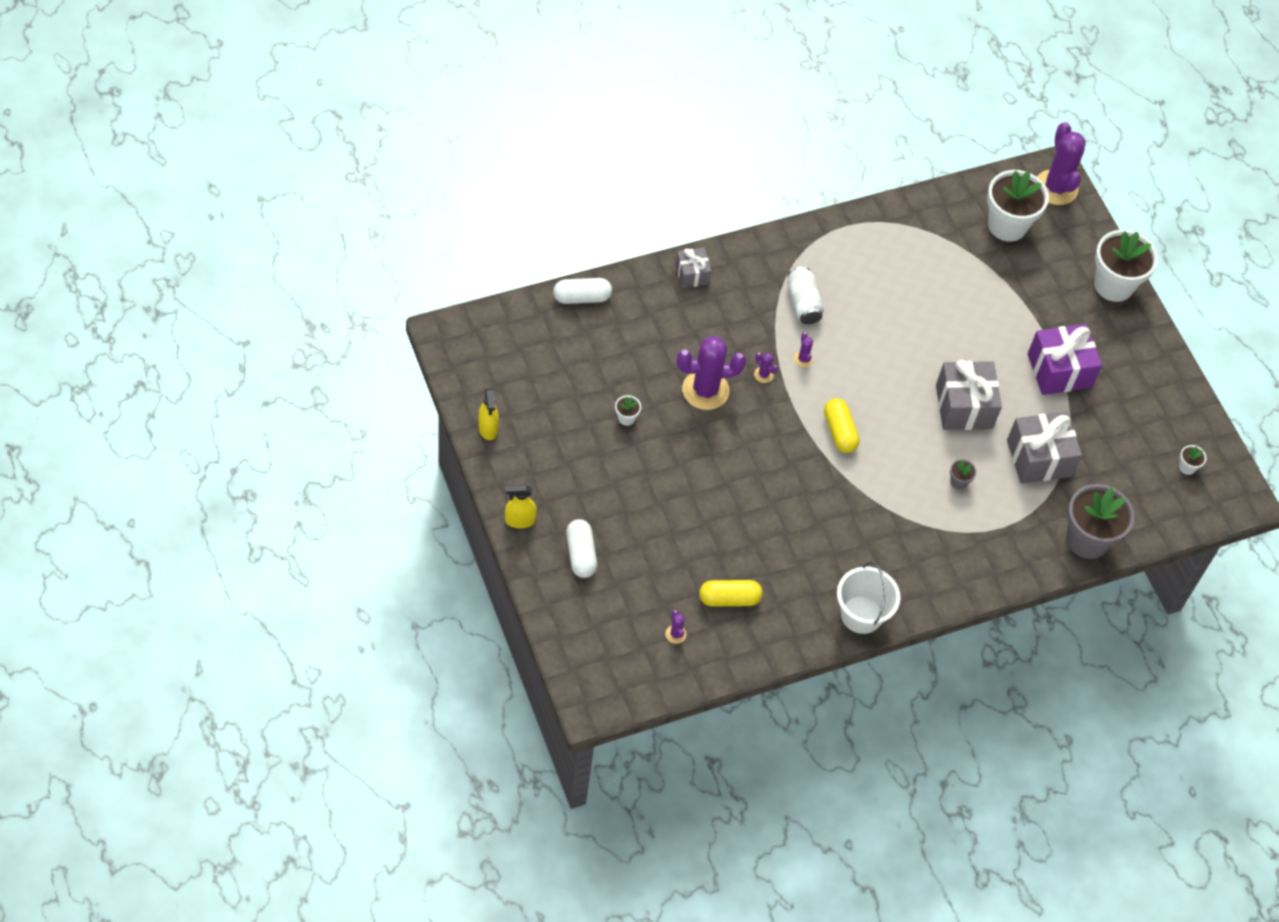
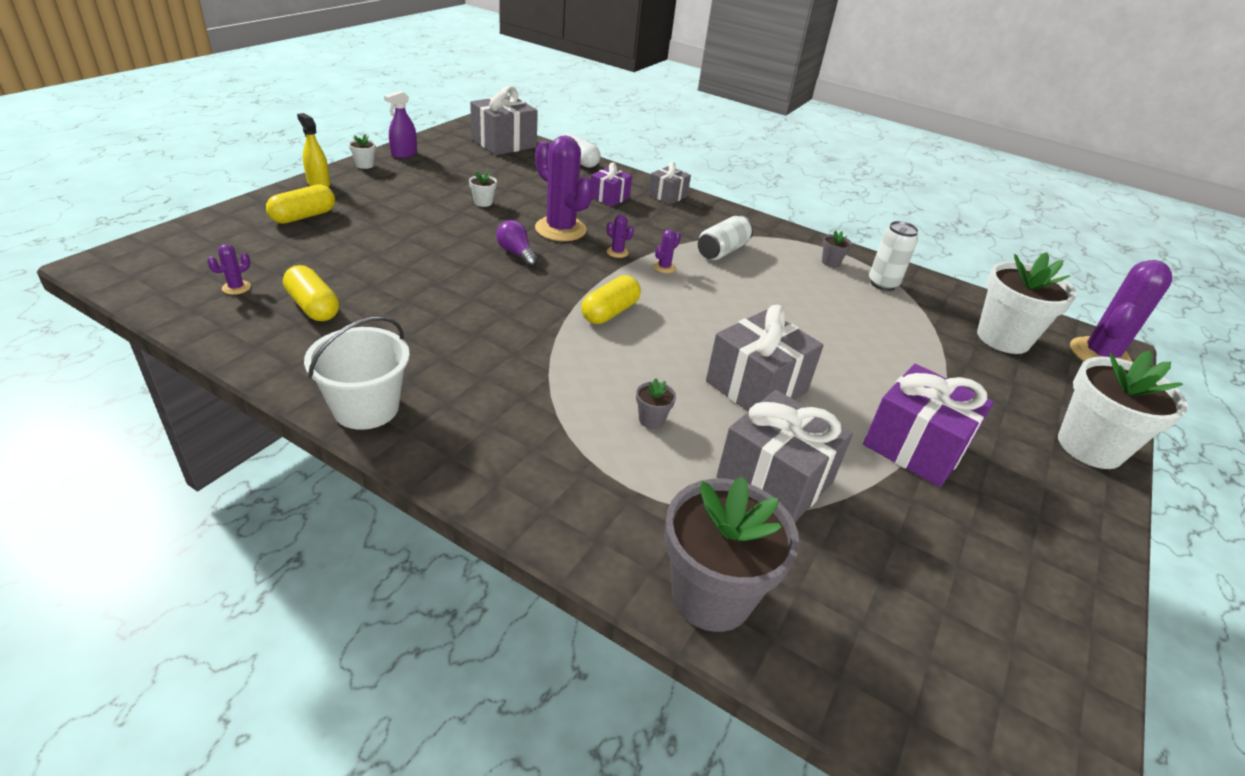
camera: 55 degrees right, 20 degrees down
(488, 428) = (404, 154): yellow spray bottle -> purple spray bottle
(507, 334) = (504, 143): none -> grey gift
(581, 554) = (303, 216): white capsule -> yellow capsule
(669, 320) = (609, 197): none -> purple gift
(726, 441) = (516, 253): none -> purple light bulb
(763, 375) = (617, 252): purple cactus -> purple cactus turned 60 degrees counterclockwise
(861, 244) = (830, 262): none -> grey flower pot
(908, 236) = (882, 284): none -> white can
(1187, 467) = (989, 671): white flower pot -> white flower pot (364, 165)

